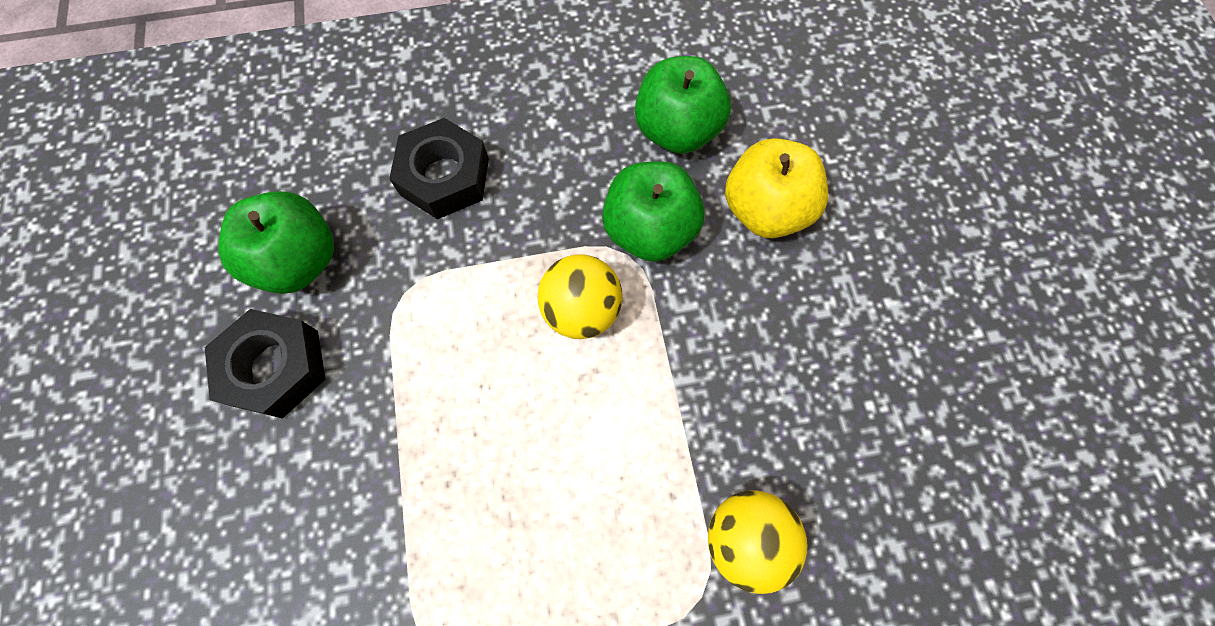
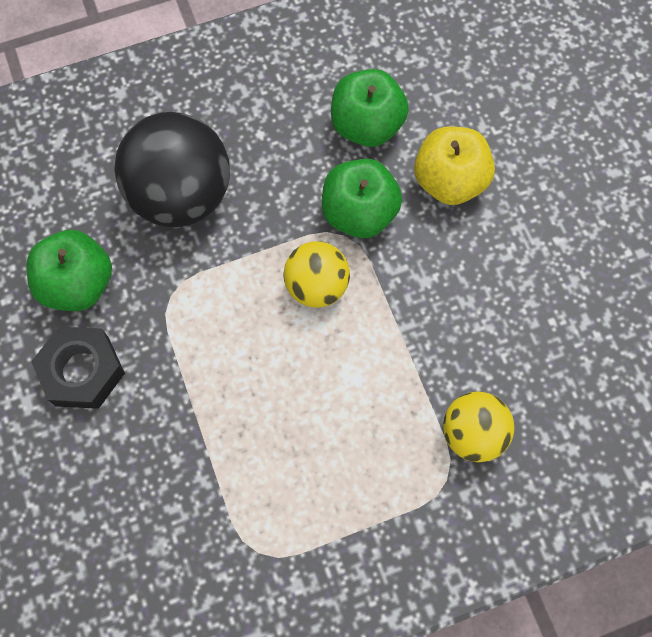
camera: 10 degrees left, 0 degrees up
(445, 177) = (181, 195): black nut -> black ball

